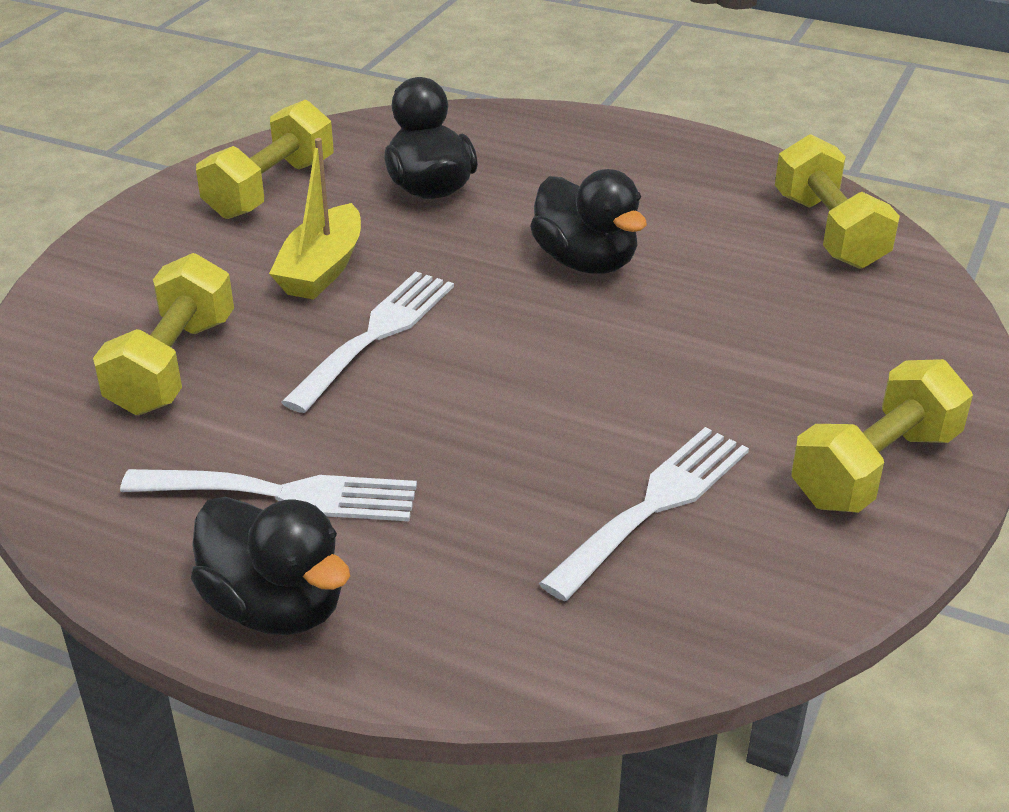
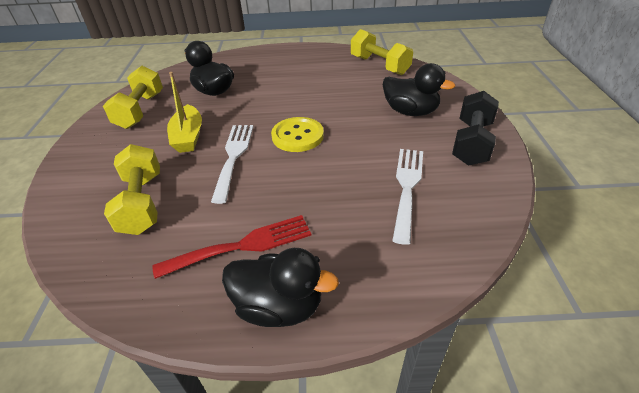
camera: 25 degrees left, 5 degrees up
(284, 494) = (242, 246): white fork -> red fork
(523, 334) = (297, 136): none -> yellow button
(585, 262) = (300, 101): black duck -> black duck (410, 112)
(875, 468) = (471, 143): yellow dumbbell -> black dumbbell

